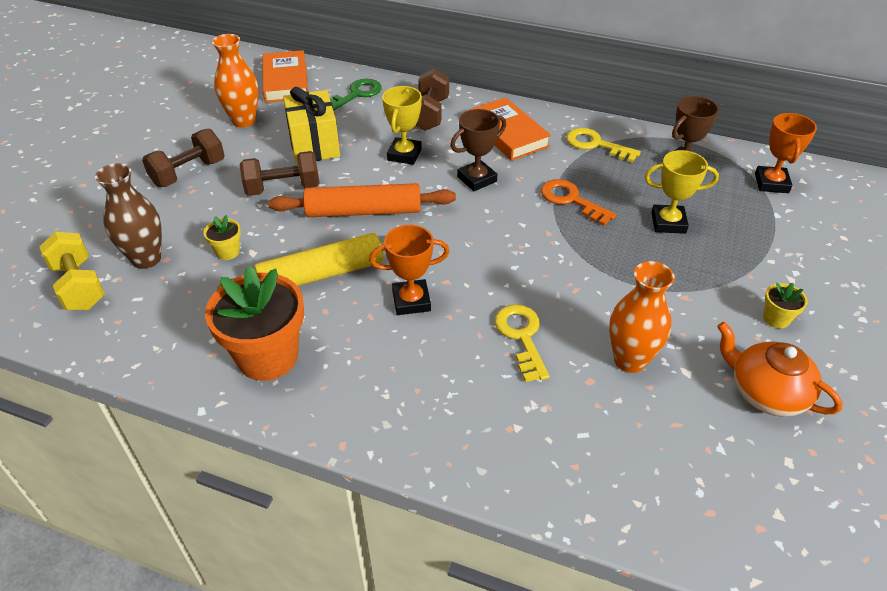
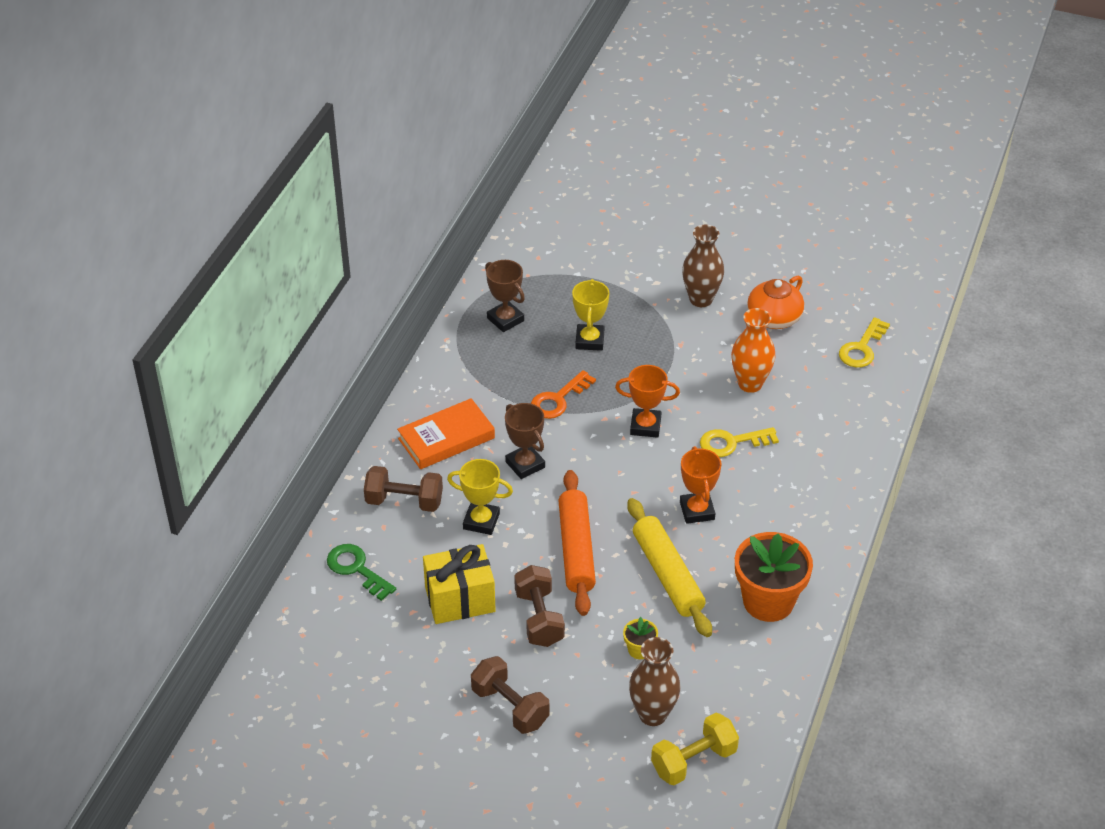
camera: 90 degrees left, 0 degrees up
(244, 121) = (407, 671): orange vase -> none
(285, 81) = (318, 641): orange book -> none
(595, 145) = (469, 374): yellow key -> yellow key (862, 348)
(771, 183) = (533, 268): orange trophy -> orange trophy (645, 426)
(776, 318) = (701, 299): yellow flower pot -> brown vase

